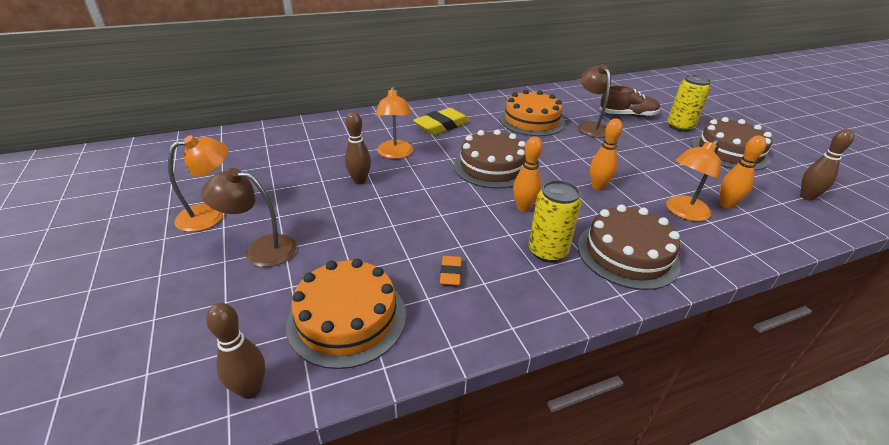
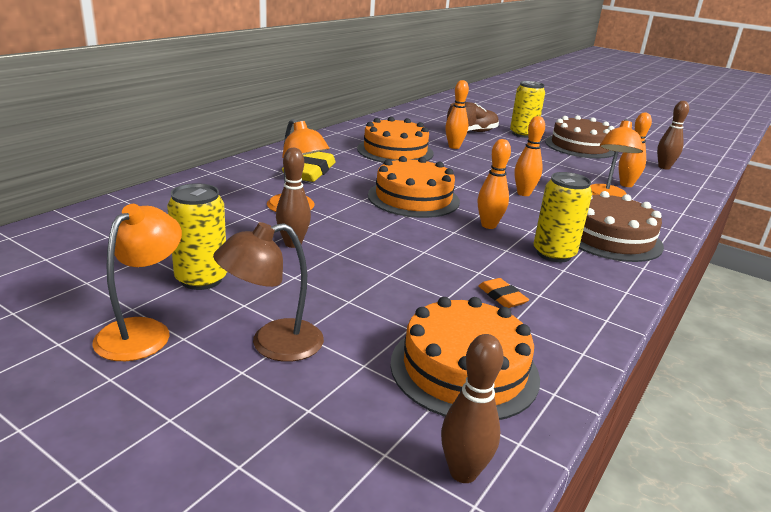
camera: 35 degrees left, 10 degrees down
(277, 190) = (201, 279): none -> yellow can
(492, 167) = (413, 198): brown cake -> orange cake
(590, 127) = (454, 147): brown lamp -> orange bowling pin

